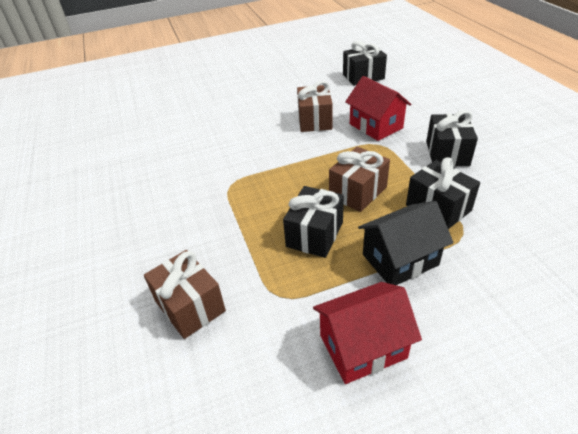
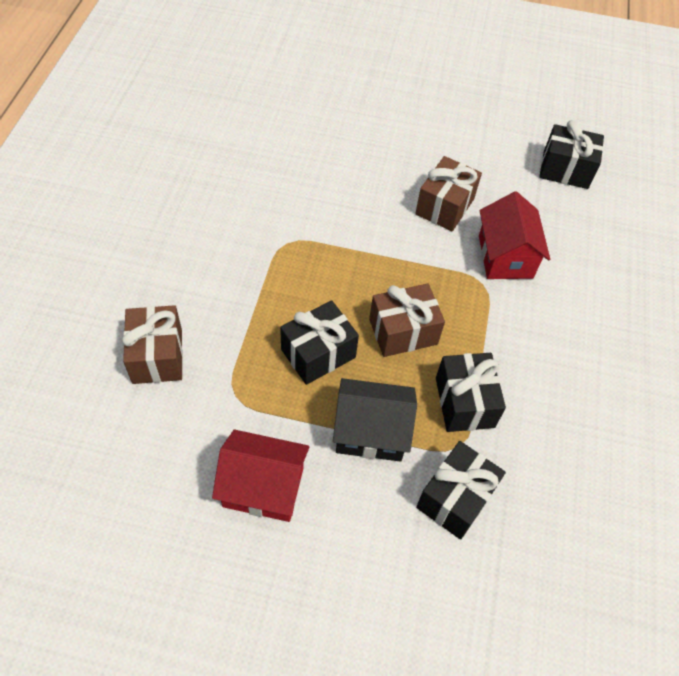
camera: 25 degrees right, 15 degrees up
(447, 153) = (546, 344): black gift -> black gift (455, 498)

